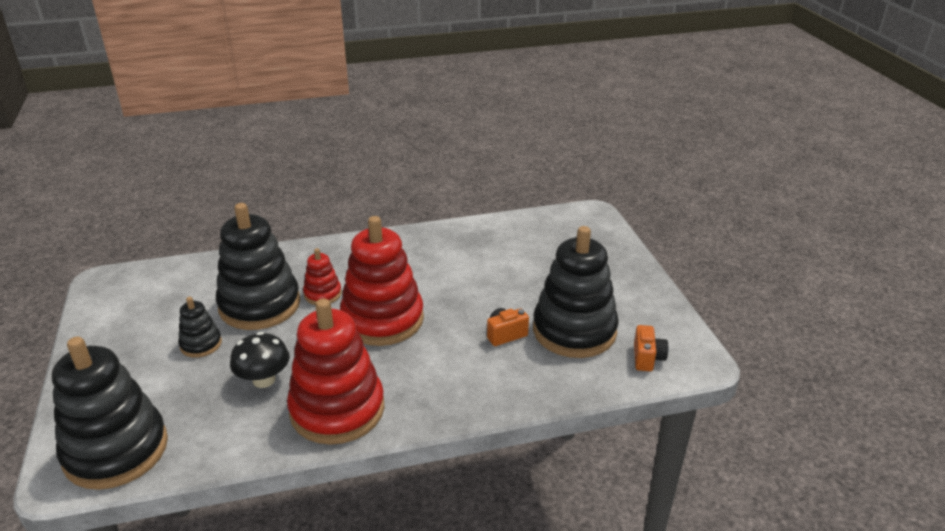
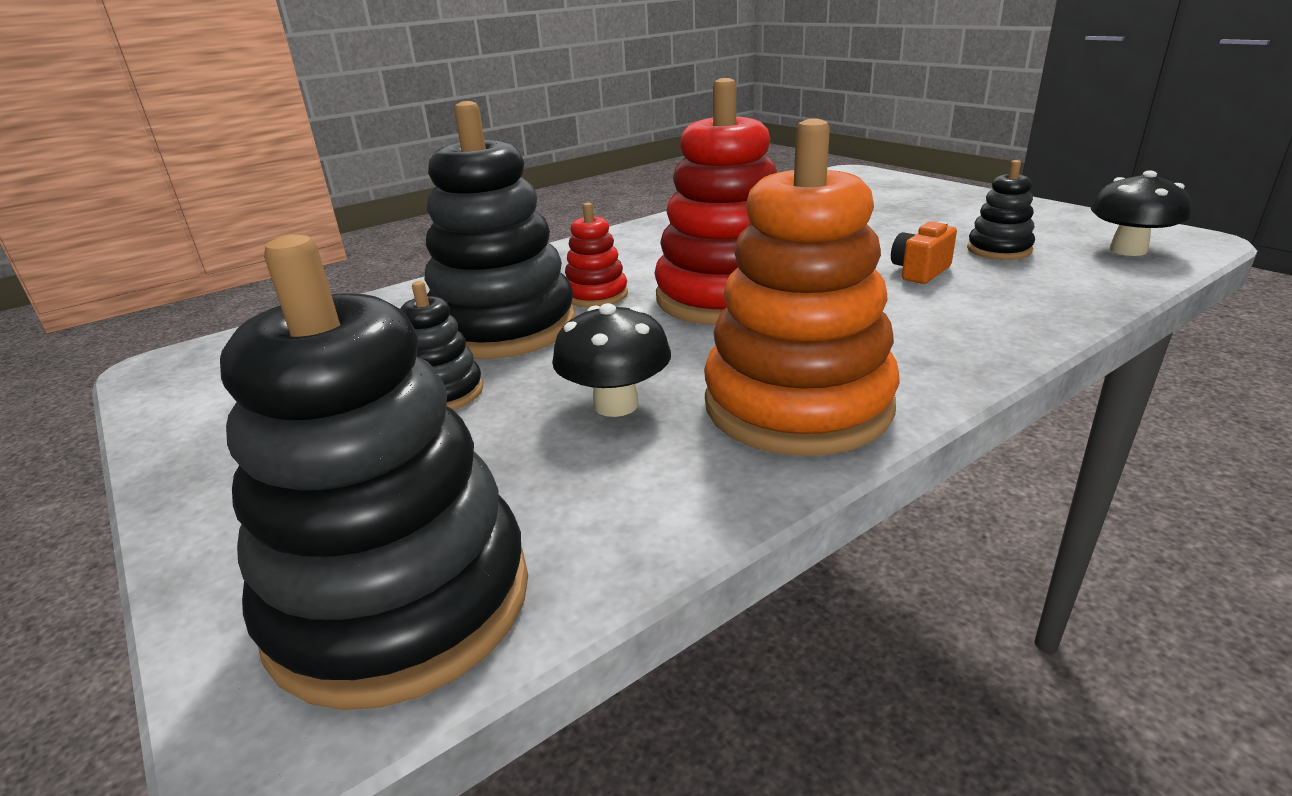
camera: 20 degrees left, 5 degrees down
(337, 409) = (797, 405): red stacking toy -> orange stacking toy
(574, 331) = (999, 250): black stacking toy -> black stacking toy, size x0.47
(647, 358) = (1128, 250): orange camera -> black mushroom

